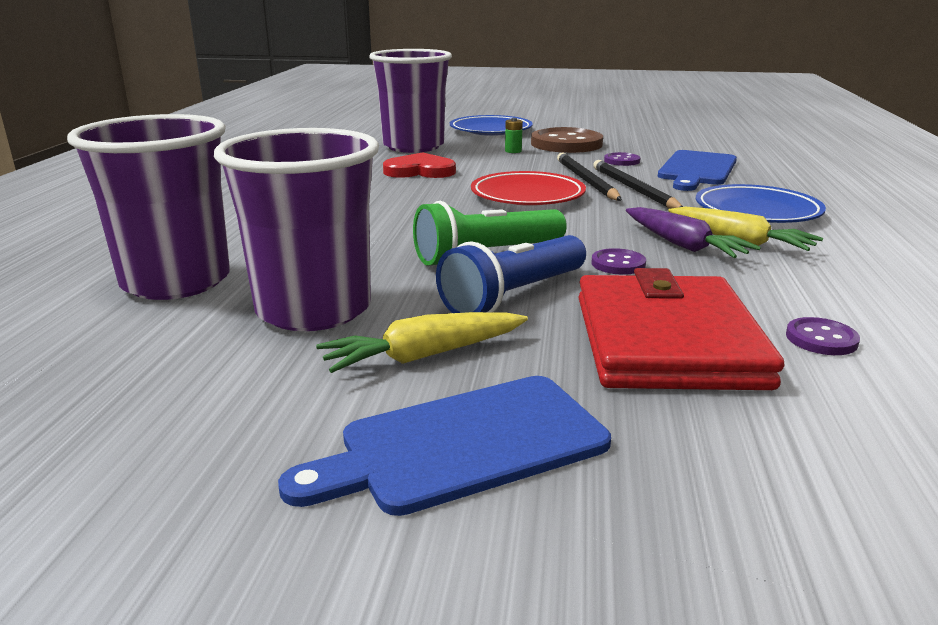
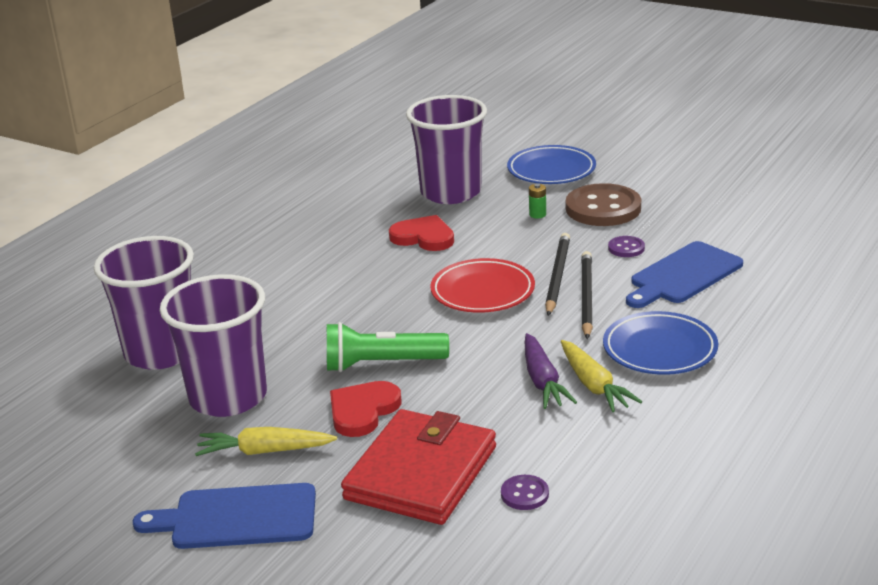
camera: 25 degrees right, 5 degrees up
(513, 296) = (363, 411): blue flashlight -> red heart
(618, 264) = (468, 393): purple button -> none

